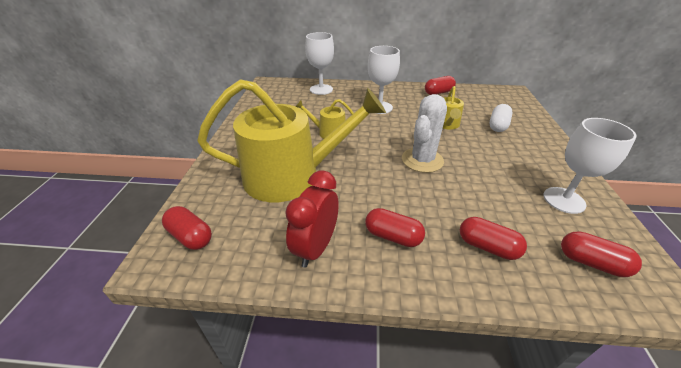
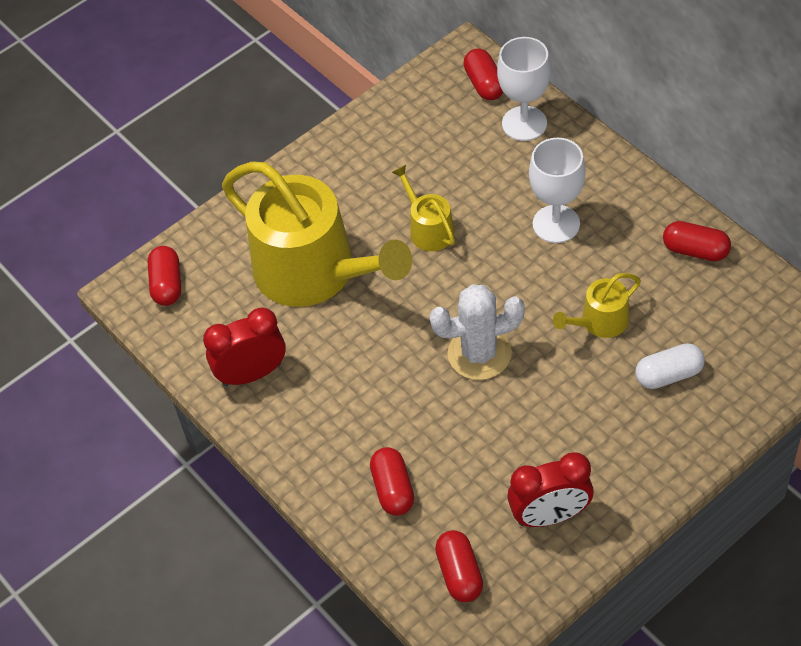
camera: 50 degrees right, 15 degrees up
(393, 236) = (326, 415): red capsule -> red capsule (484, 84)
(564, 200) = (550, 516): white goblet -> red clock

